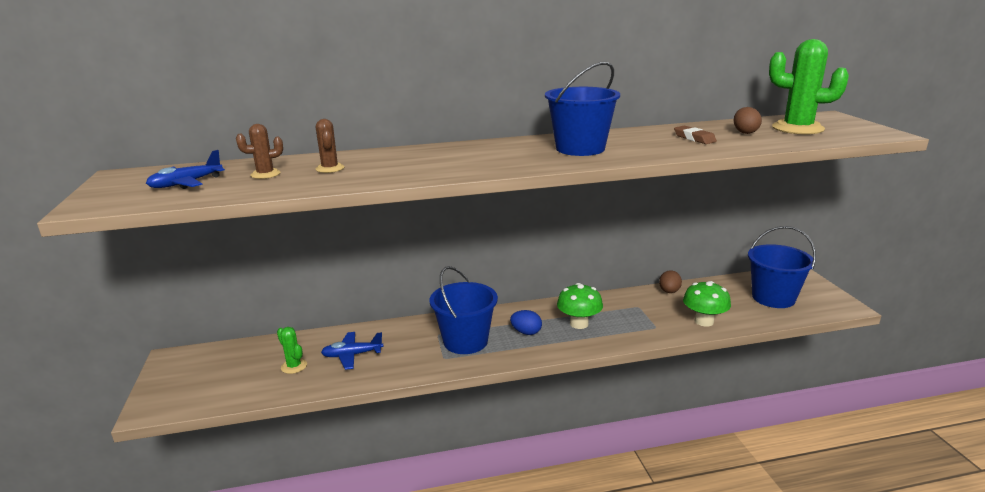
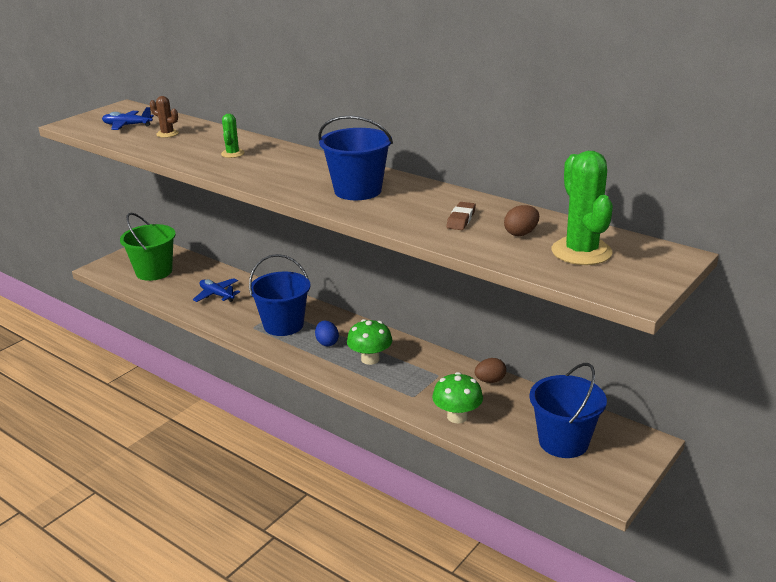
camera: 50 degrees right, 5 degrees up
(234, 375) = (154, 272): none -> green bucket
(294, 366) = (183, 284): green cactus -> green cactus (232, 154)
(330, 168) = (200, 143): brown cactus -> none

